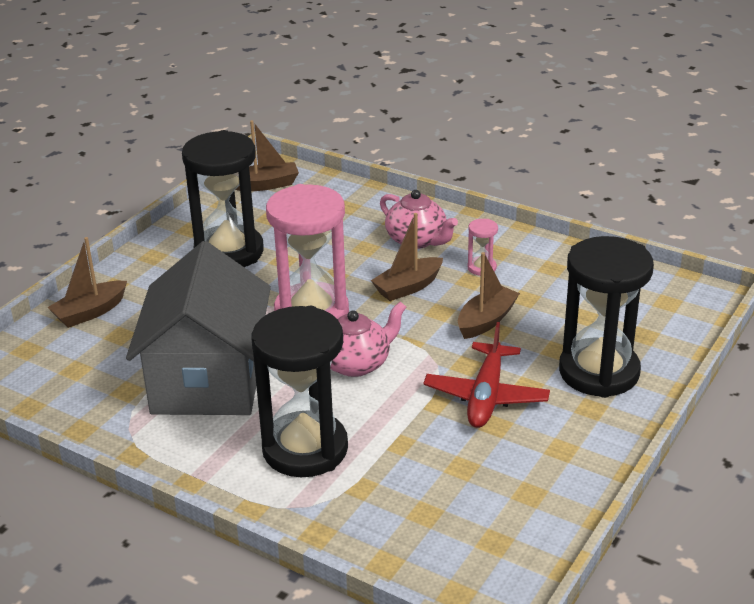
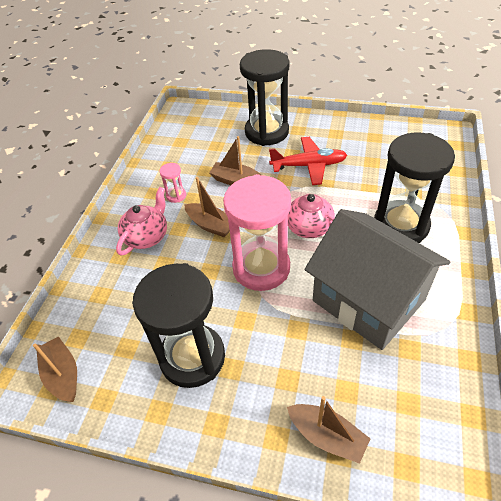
camera: 105 degrees left, 15 degrees up
(208, 380) = (368, 300): grey house -> grey house turned 60 degrees clockwise

